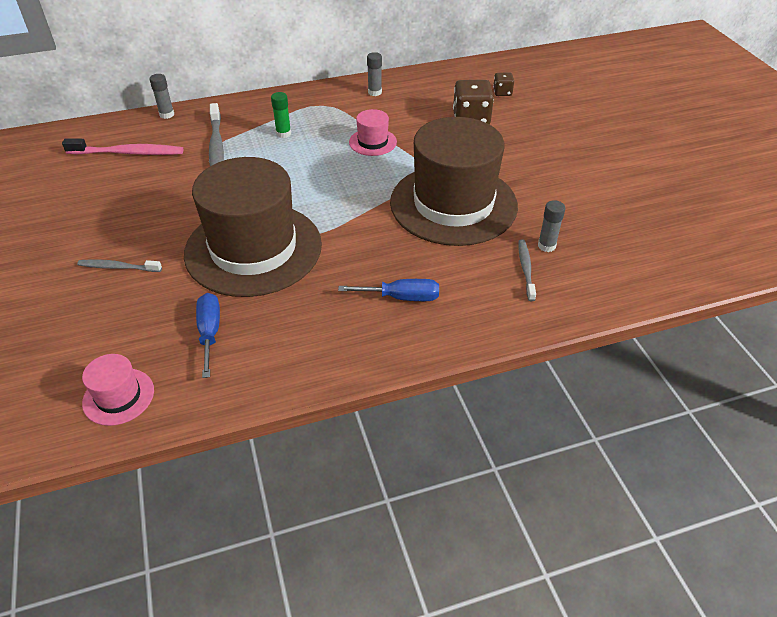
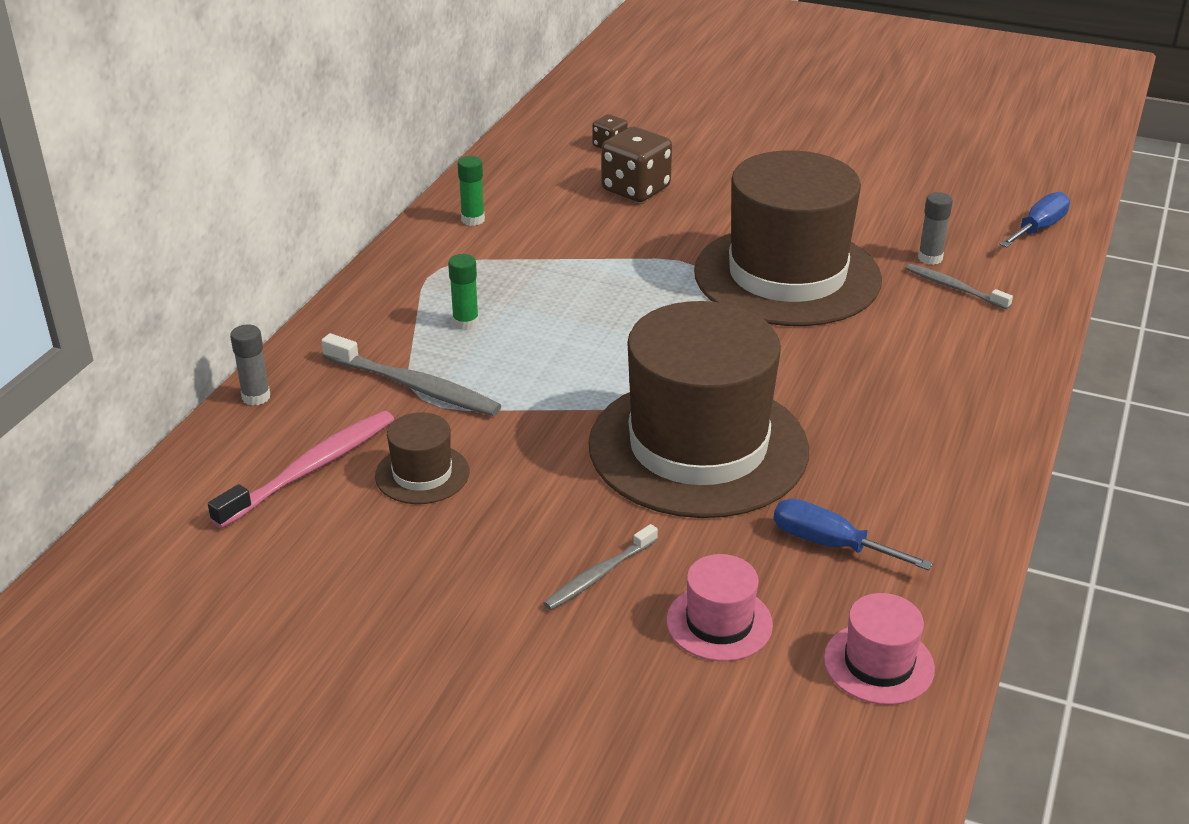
camera: 50 degrees left, 10 degrees down
(151, 181) = (422, 474): none -> brown hat
(372, 142) = (585, 270): pink hat -> pink hat (719, 623)
(374, 92) = (473, 220): grey glue stick -> green glue stick
(401, 297) = (915, 382): blue screwdriver -> blue screwdriver (1038, 228)

